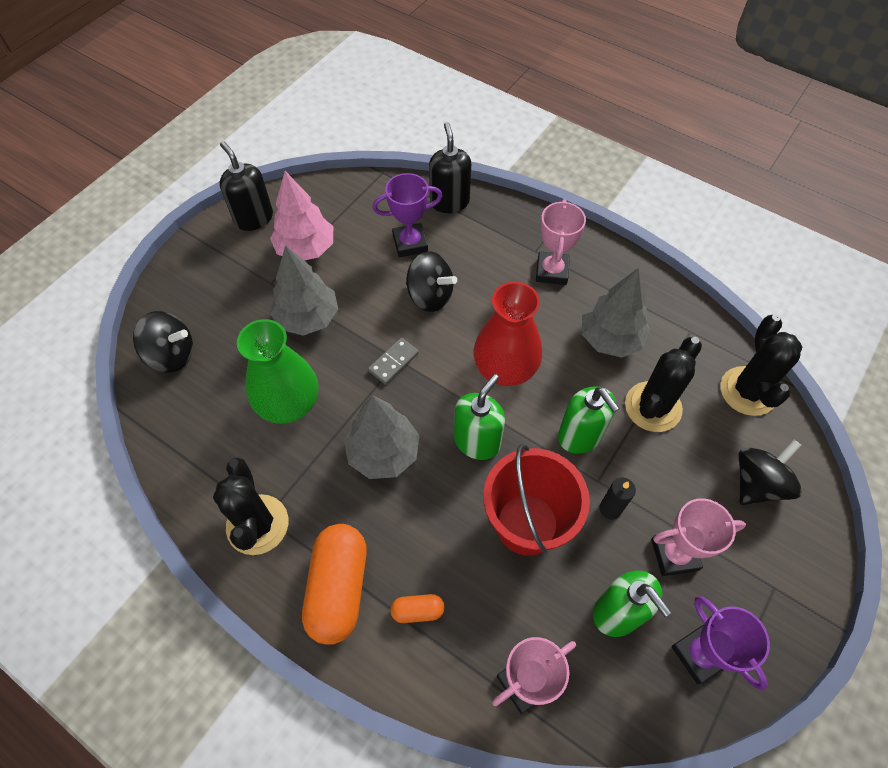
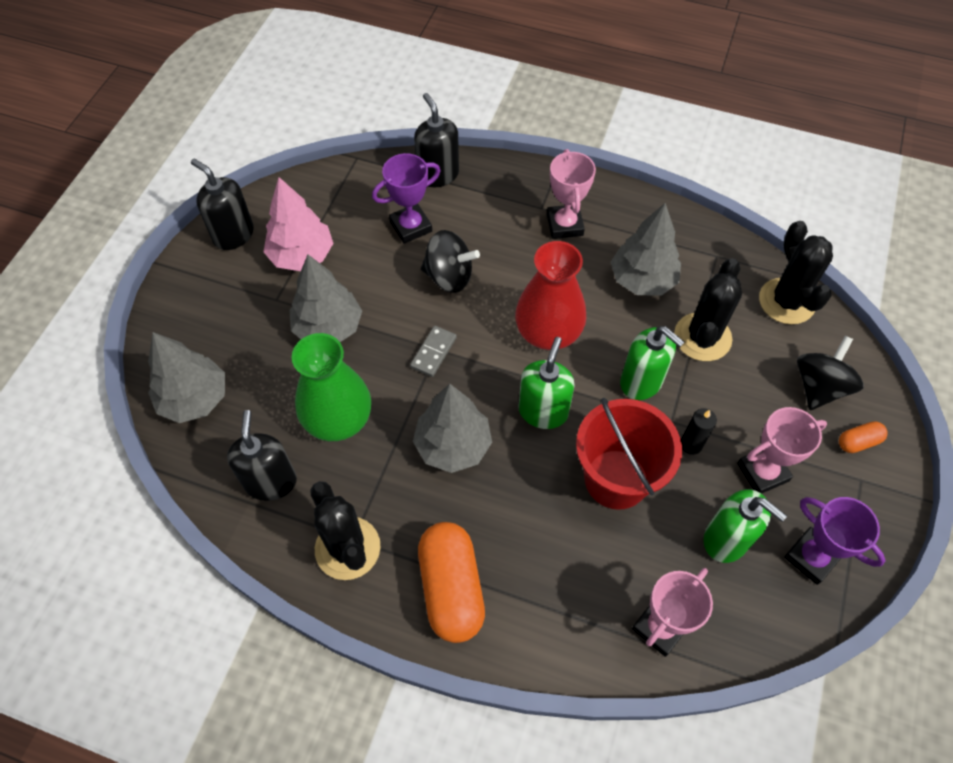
camera: 15 degrees left, 0 degrees up
(172, 355) = (194, 399): black spinning top -> grey tree
(211, 445) = (271, 481): none -> black soap dispenser
(417, 611) = (537, 589): orange capsule -> orange capsule (858, 442)

